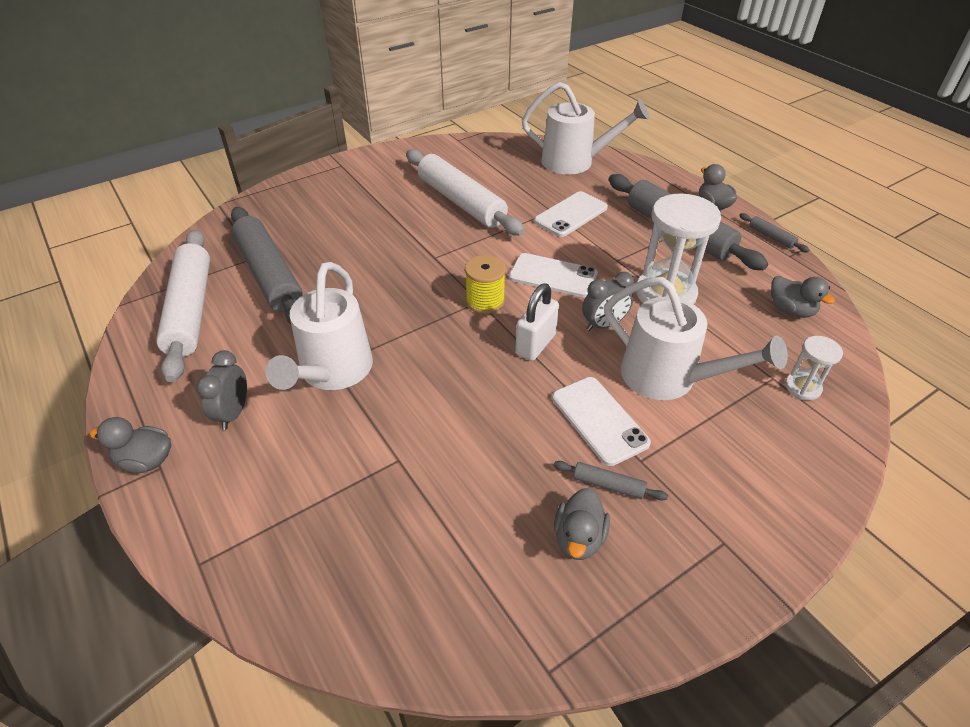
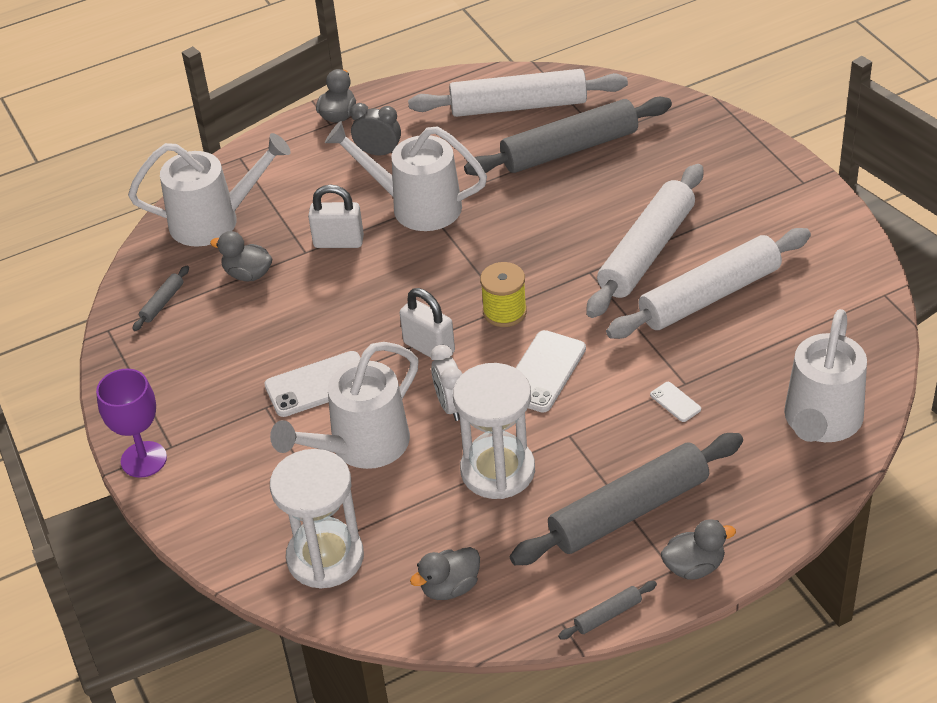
camera: 100 degrees right, 0 degrees up
(329, 570) = (215, 220): none -> white watering can
(383, 430) = (338, 242): none -> white padlock
(411, 230) = (646, 251): none -> white rolling pin
(571, 214) = (675, 402): white phone -> white phone, size x0.49
(578, 538) = (201, 356): grey duck -> grey duck (248, 274)
(604, 325) = (450, 406): grey clock -> white clock
(608, 485) = (245, 381): grey rolling pin -> grey rolling pin (162, 303)
(753, 568) = (144, 459): none -> purple goblet
(802, 387) = (325, 557): white hourglass -> white hourglass, size x1.99

